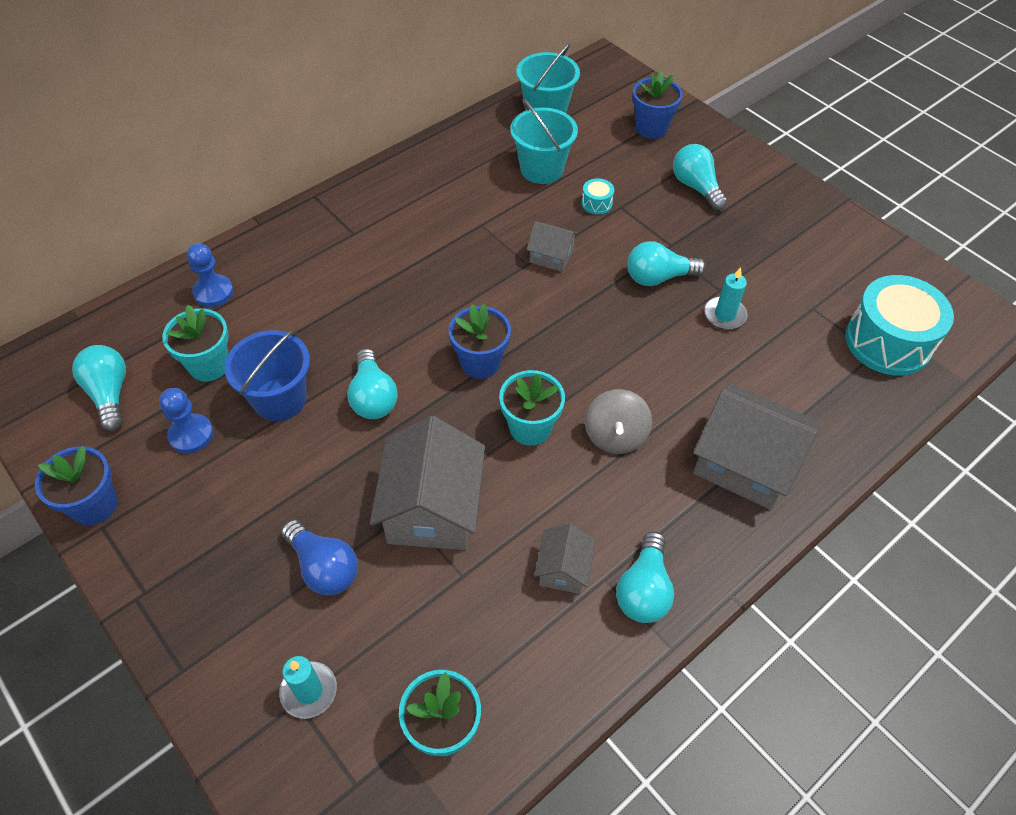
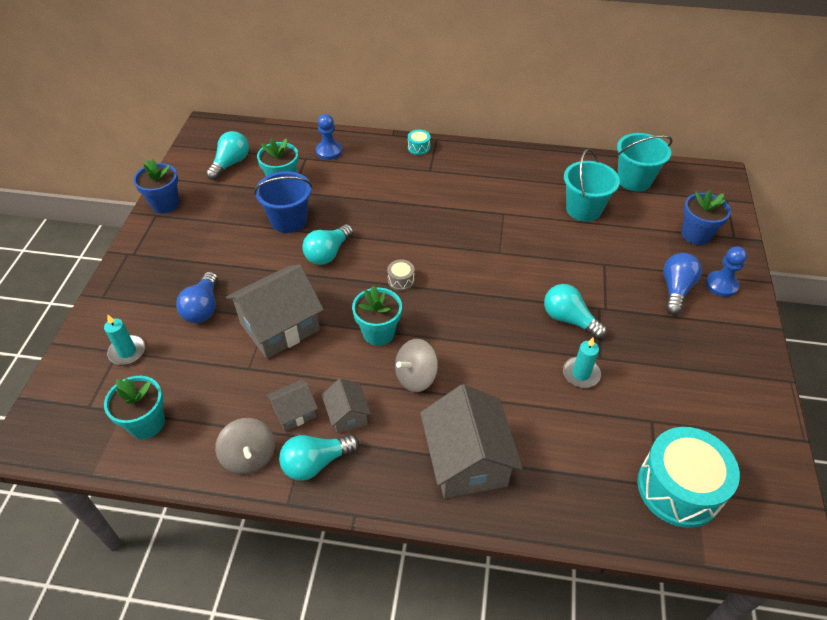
camera: 50 degrees right, 5 degrees down
(191, 434) = (235, 206): blue pawn -> blue pawn (721, 285)
(480, 362) = (401, 280): blue flower pot -> grey drum
(551, 256) = (519, 258): grey house -> grey house (347, 415)
(583, 648) = (249, 457): none -> grey spinning top
(596, 203) = (591, 251): turquoise drum -> turquoise drum (418, 147)
(696, 187) = (675, 289): turquoise light bulb -> blue light bulb

